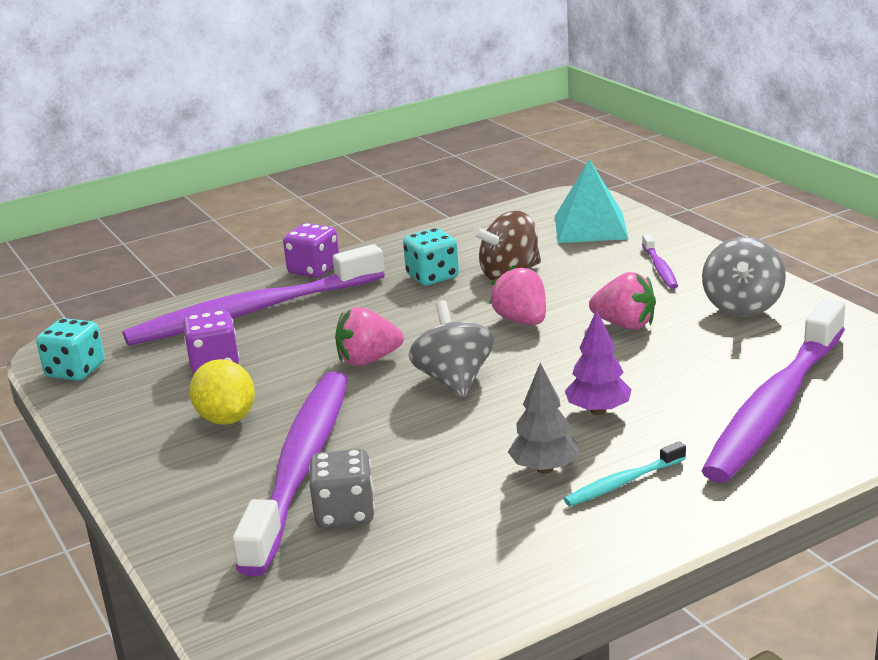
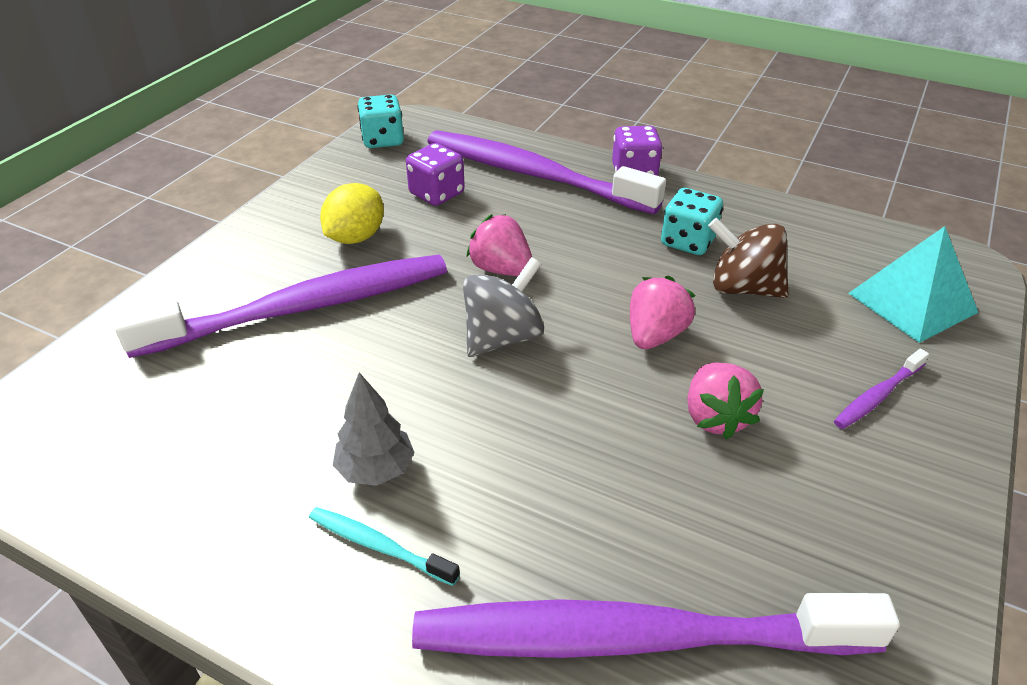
camera: 55 degrees right, 15 degrees up
(345, 513) = (241, 365): grey dice -> none
(598, 411) = (514, 467): purple tree -> none
(742, 306) = (858, 510): grey spinning top -> none

